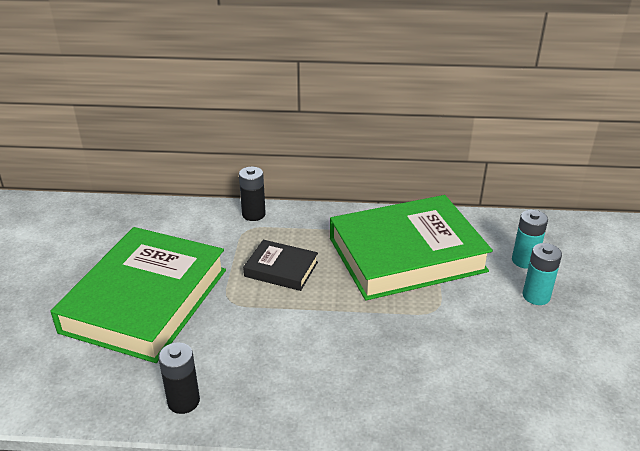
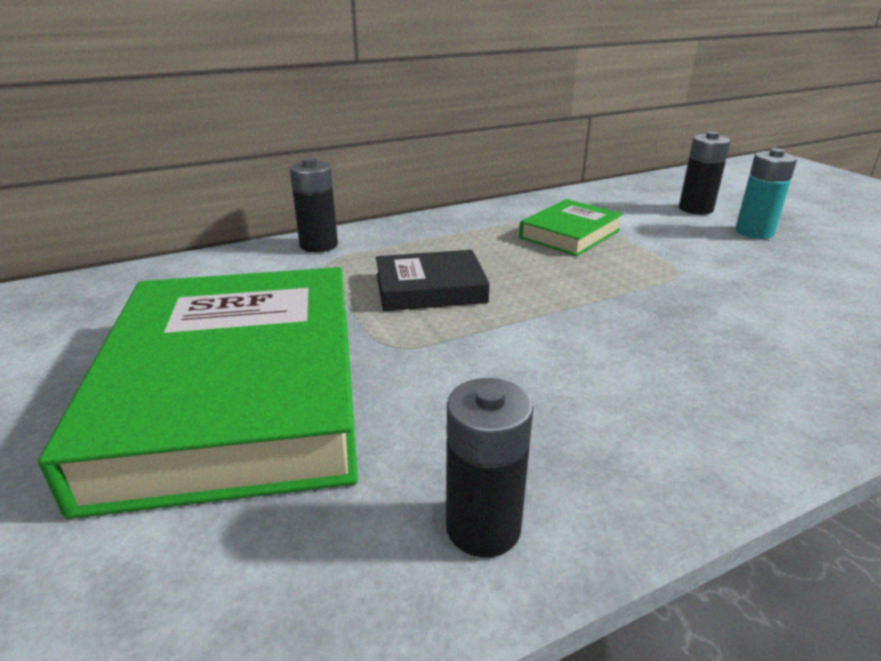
camera: 30 degrees left, 5 degrees down
(406, 254) = (570, 234): green book -> green book, size x0.46
(524, 260) = (695, 209): turquoise battery -> black battery

